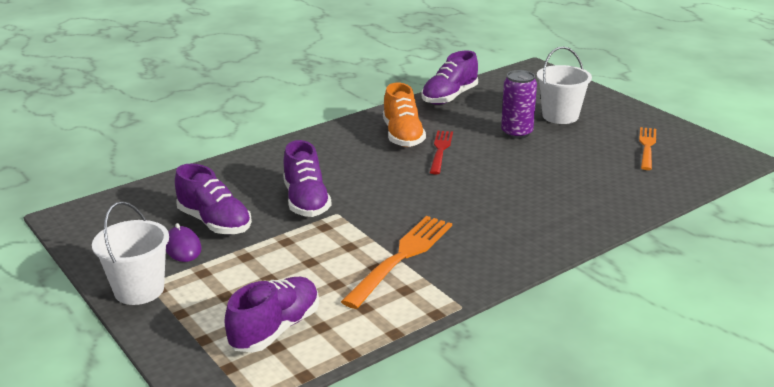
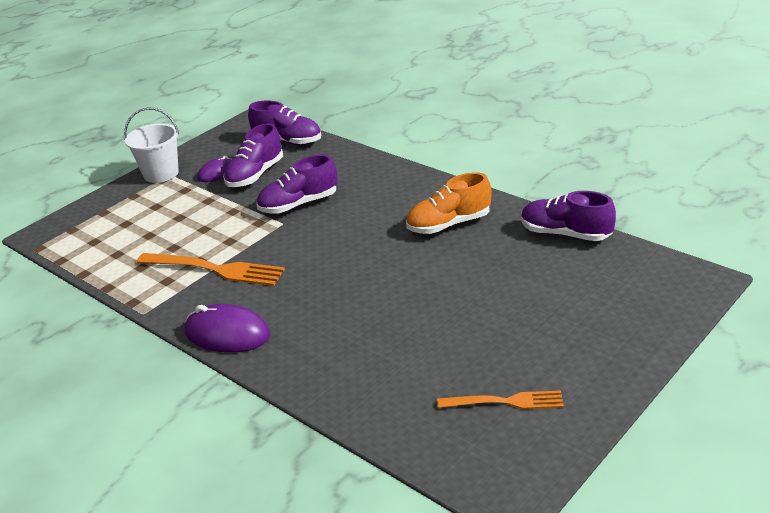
camera: 80 degrees right, 5 degrees up
(275, 329) = (114, 236): purple shoe -> purple shoe (288, 141)
(440, 150) = (425, 252): red fork -> none
(517, 133) = (493, 294): purple can -> none
(521, 255) = (227, 334): none -> purple mouse
(560, 116) = (560, 320): white bucket -> none

